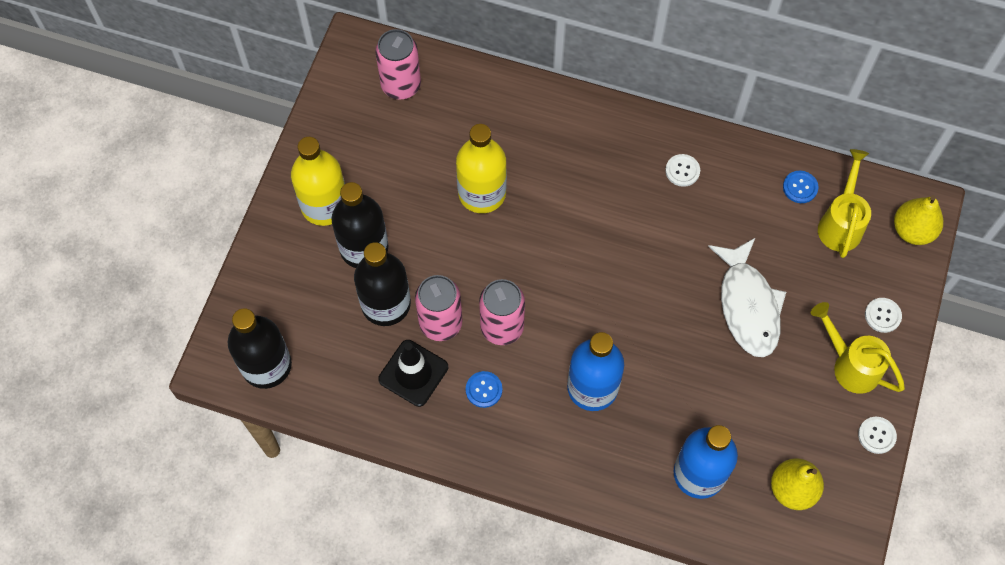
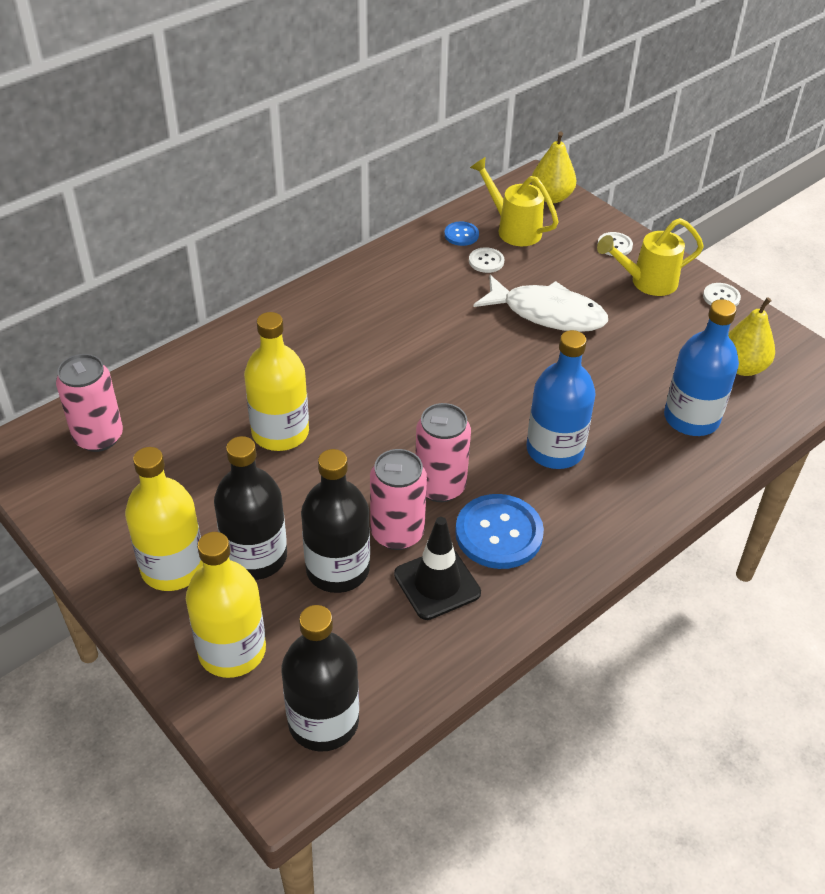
camera: 60 degrees left, 20 degrees down
(285, 281) = (232, 651): none -> yellow bottle
(484, 390) = (499, 533): blue button -> blue button, size x1.96
(682, 171) = (383, 291): white button -> white button (486, 261)

